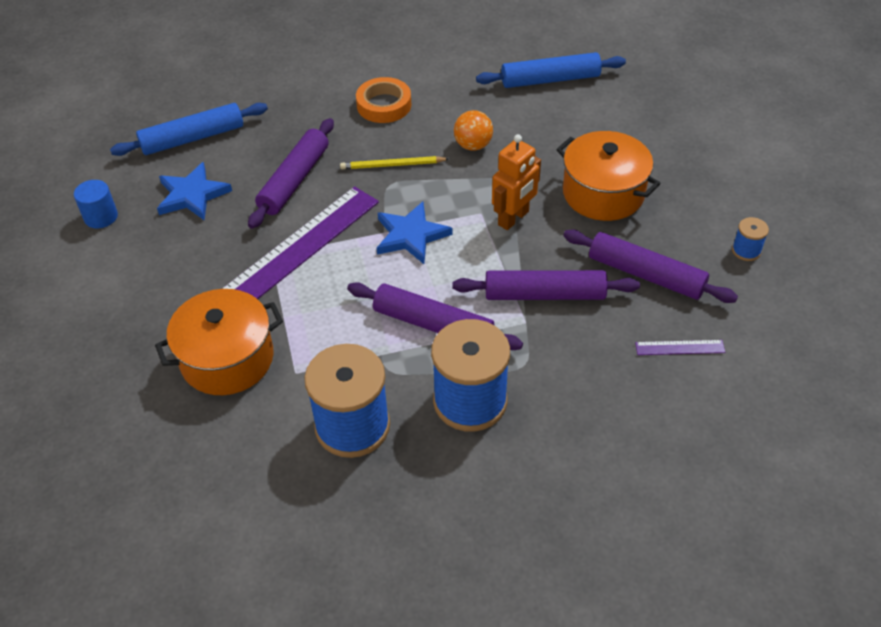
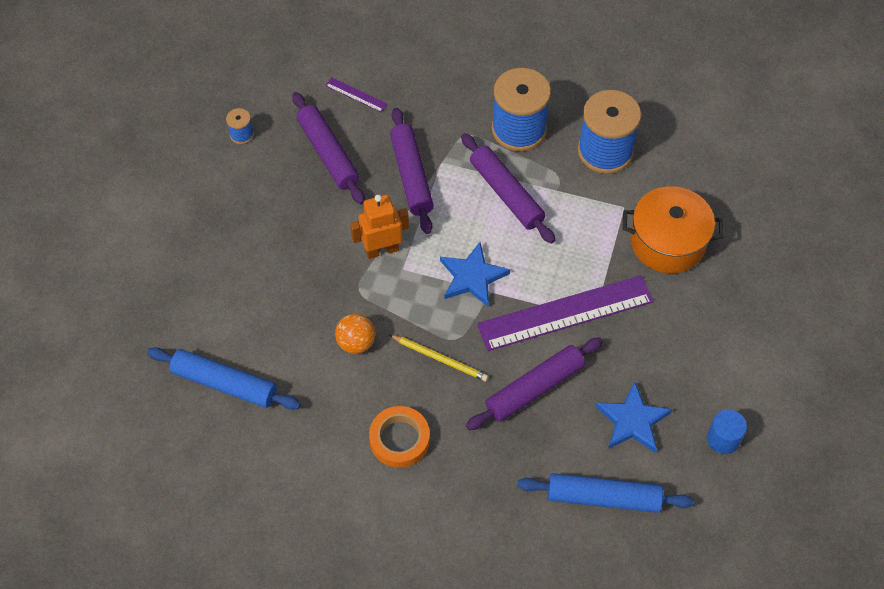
camera: 150 degrees left, 10 degrees up
(544, 294) = (411, 176): purple rolling pin -> purple rolling pin turned 45 degrees clockwise
(603, 193) = (294, 235): orange pot -> none

